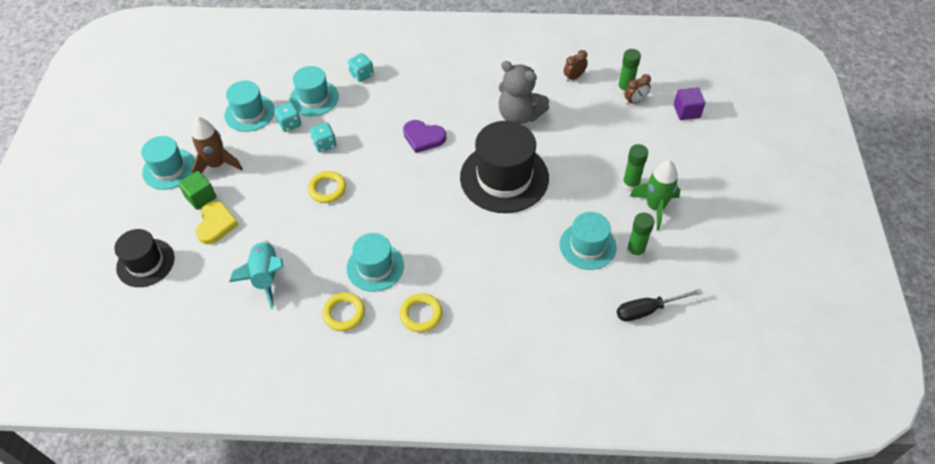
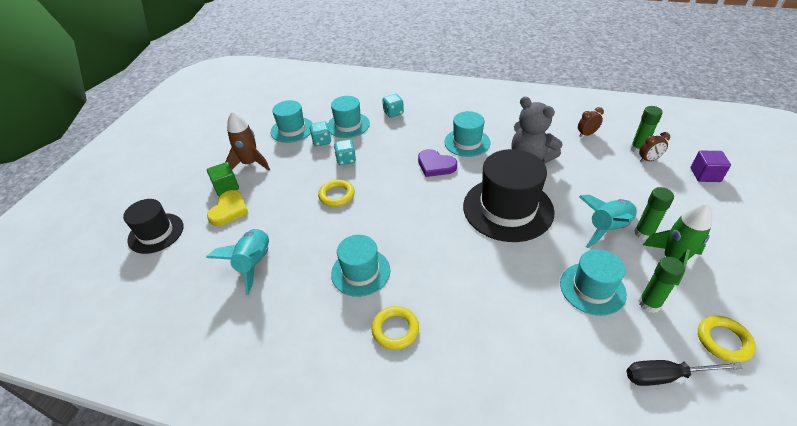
camera: 15 degrees right, 10 degrees down
(169, 169) = (211, 162): turquoise hat -> turquoise hat (467, 142)
(344, 313) = (316, 313): yellow ring -> yellow ring (723, 341)
(598, 184) = (607, 228): none -> turquoise rocket

